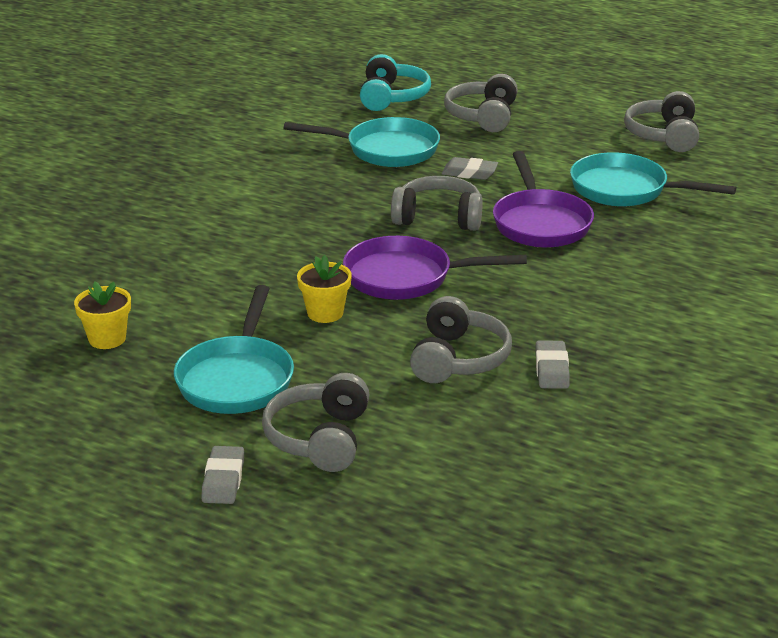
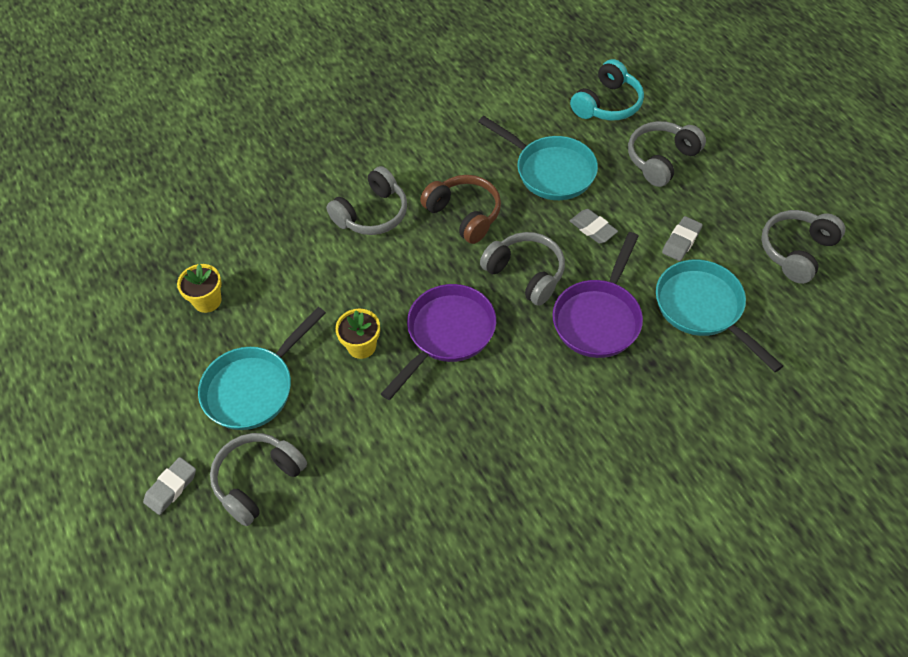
camera: 35 degrees right, 25 degrees up
(331, 199) = (464, 215): none -> brown headphones
(406, 277) = (447, 334): purple pan -> purple pan turned 90 degrees clockwise
(458, 359) = (411, 447): grey headphones -> grey headphones (372, 213)
(551, 369) = (468, 497): grey eraser -> grey eraser (681, 241)

